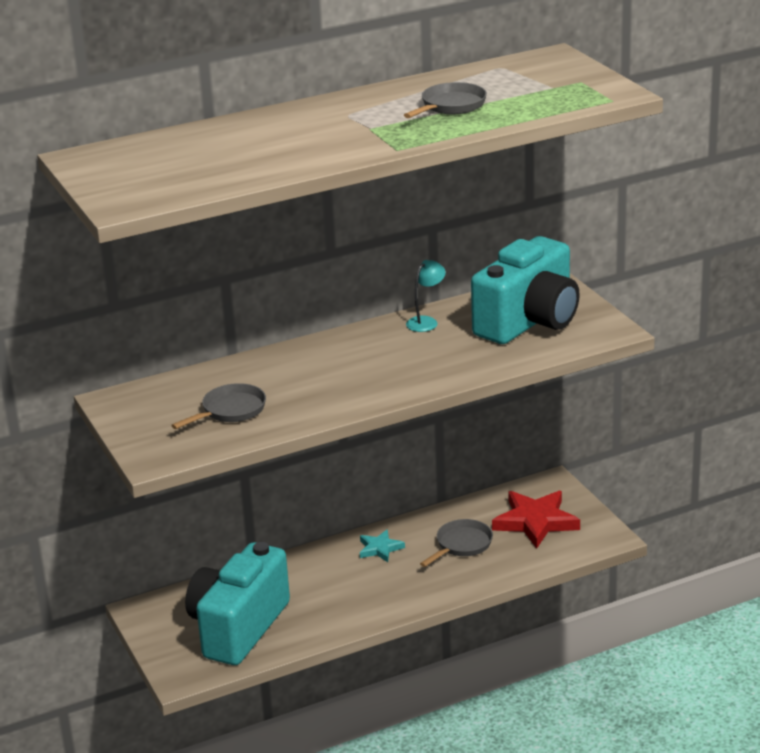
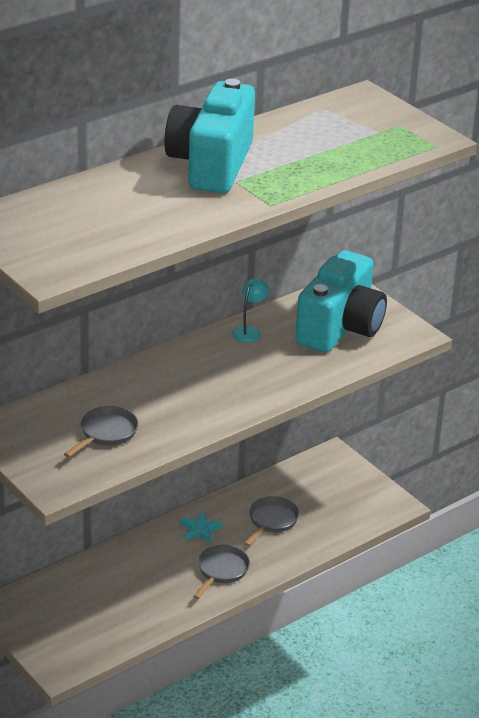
camera: 15 degrees left, 5 degrees up
(238, 628) = (96, 617): turquoise camera -> turquoise camera (211, 165)
(451, 106) = (297, 155): grey pan -> grey pan (221, 571)
(535, 522) = (329, 494): red star -> none

